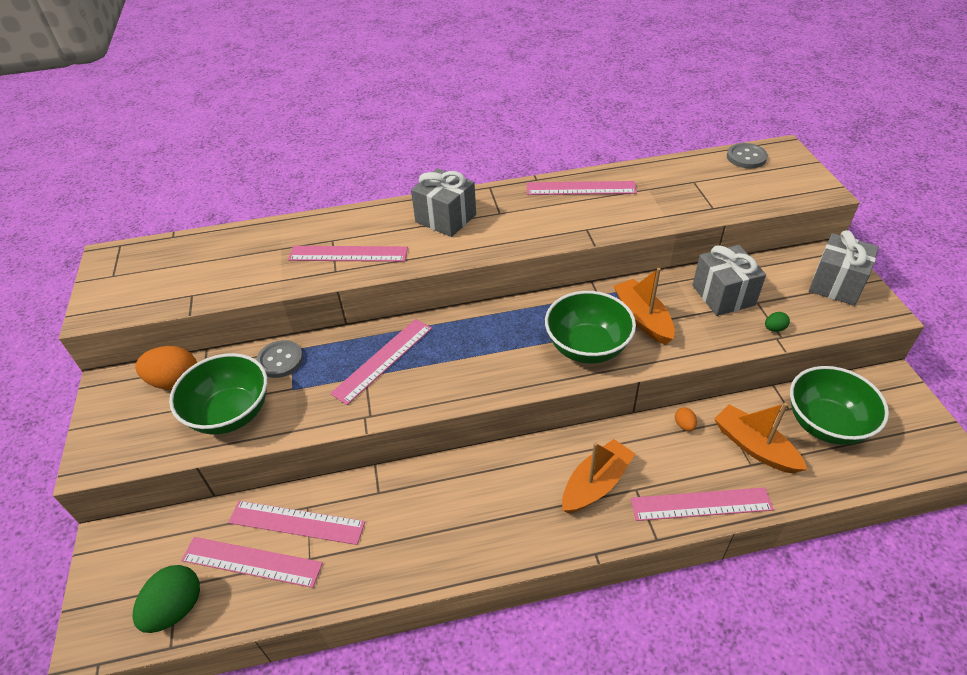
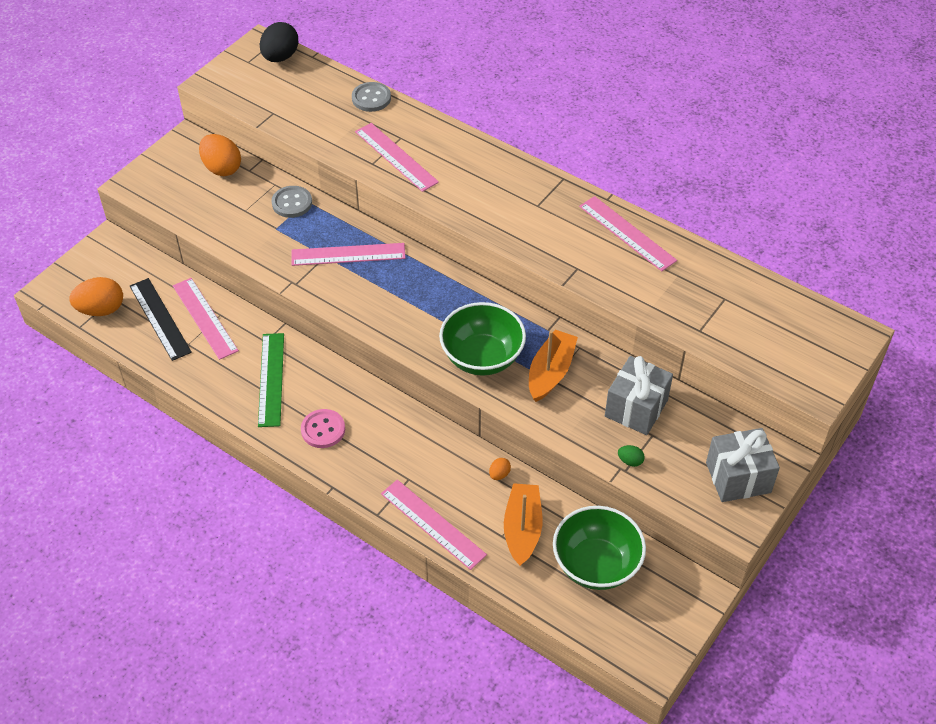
camera: 45 degrees right, 5 degrees up
(142, 254) = (280, 57): none -> black egg
(176, 609) = (101, 309): green egg -> orange egg
(231, 413) = (227, 215): green bowl -> none
(251, 562) = (160, 319): pink ruler -> black ruler
(425, 518) = (271, 379): none -> green ruler
(446, 218) = (495, 180): grey gift -> none
(523, 516) = (323, 430): none -> pink button
(596, 484) = (390, 453): orange boat -> none
(746, 157) = (808, 315): grey button -> grey button (371, 98)

